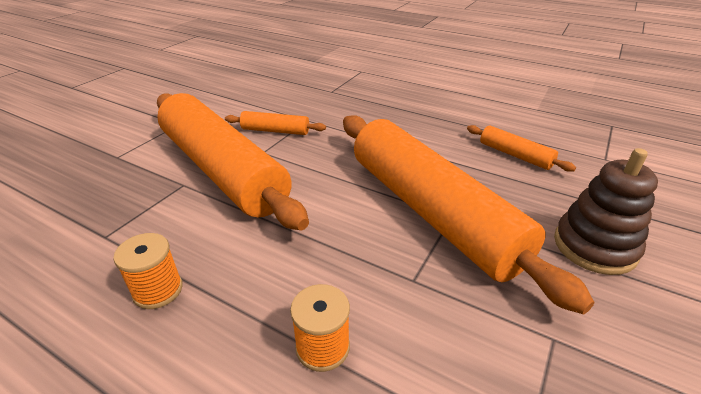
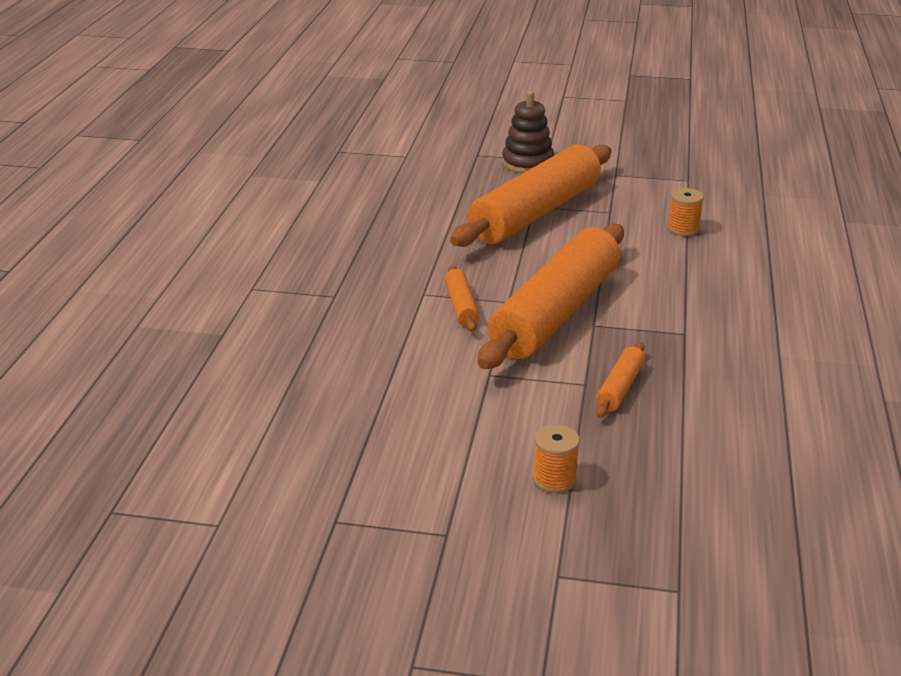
camera: 110 degrees left, 5 degrees down
(158, 290) = (703, 289): orange spool -> orange spool (554, 479)
(515, 155) = (425, 188): orange rolling pin -> orange rolling pin (620, 388)

